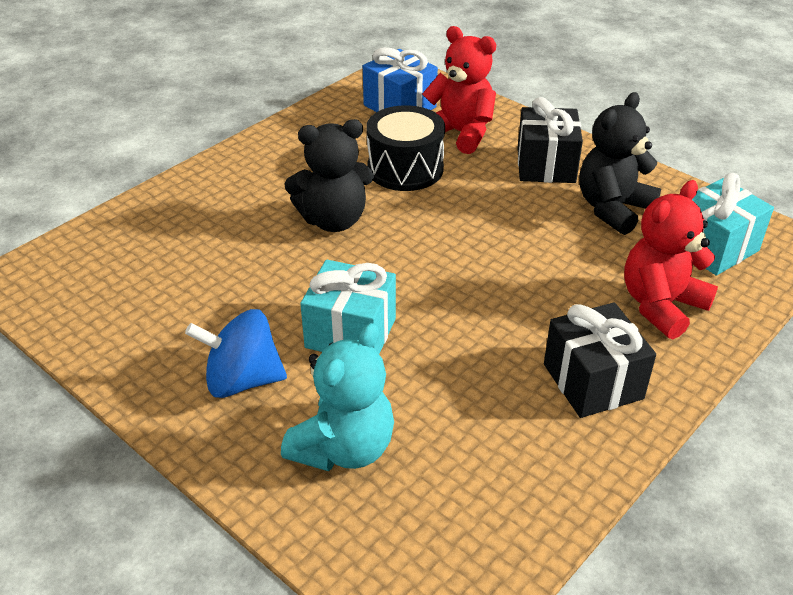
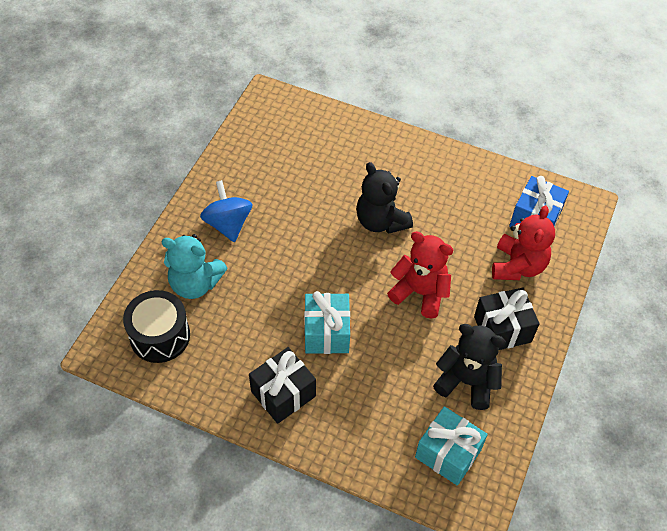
camera: 70 degrees right, 15 degrees up
(350, 333) = (281, 261): turquoise gift -> turquoise gift (326, 333)
(405, 169) = (456, 244): black drum -> black drum (160, 336)
(661, 305) = (368, 425): red teddy bear -> red teddy bear (420, 292)

